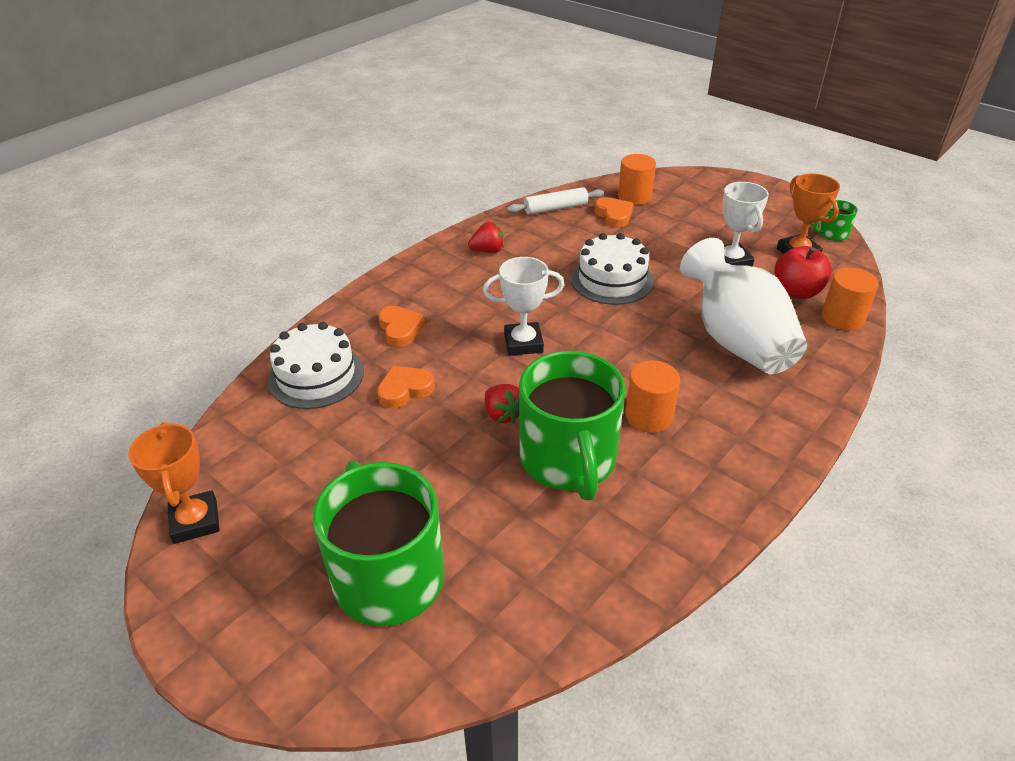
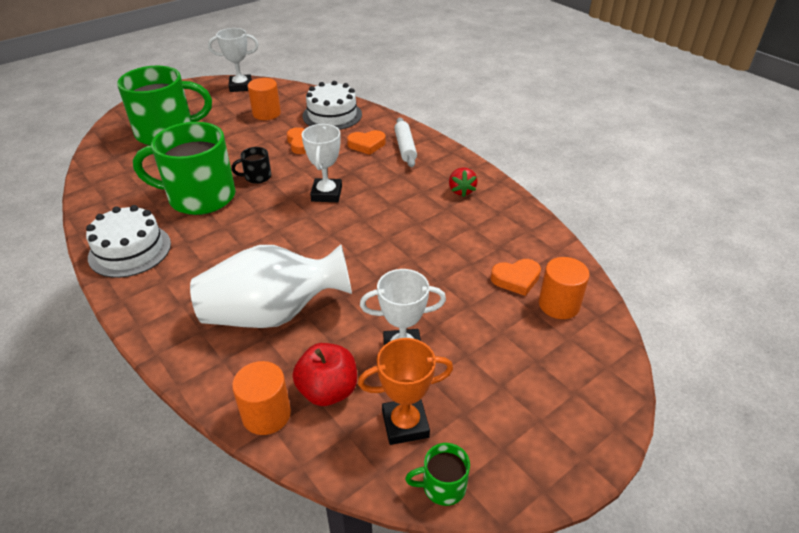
camera: 100 degrees right, 0 degrees up
(195, 521) = (241, 86): orange trophy -> white trophy
(502, 414) = (257, 177): red strawberry -> black mug
(555, 208) = (534, 240): white rolling pin -> white rolling pin (405, 147)
(612, 280) = (395, 254): white cake -> white cake (130, 250)
(649, 416) = (215, 239): orange cylinder -> orange cylinder (266, 113)
(832, 234) = (442, 486): green mug -> green mug turned 90 degrees counterclockwise

